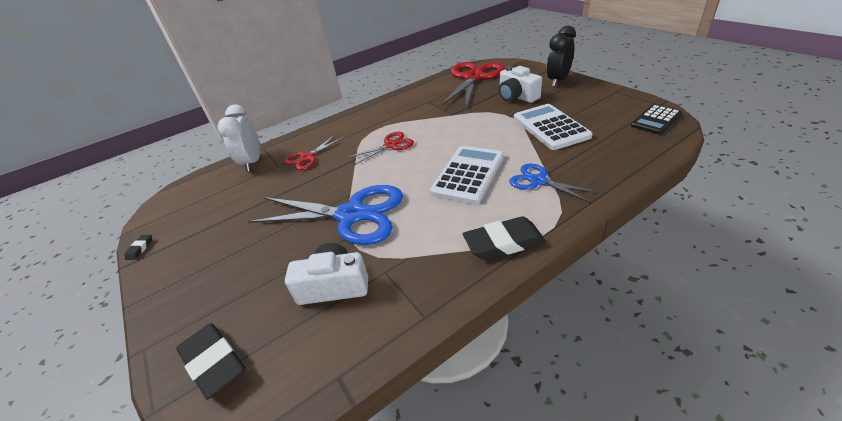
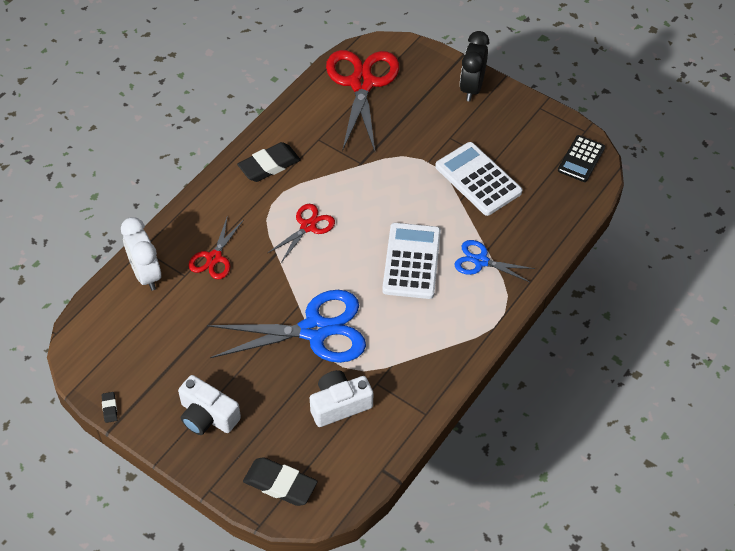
camera: 25 degrees left, 15 degrees up
(503, 242) = (466, 337): black eraser -> black eraser (269, 165)
(516, 96) = (429, 124): white camera -> white camera (207, 416)

